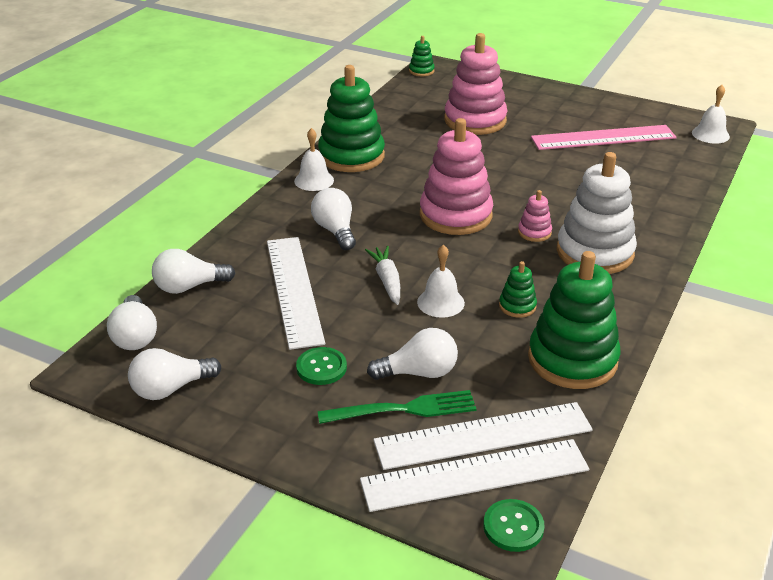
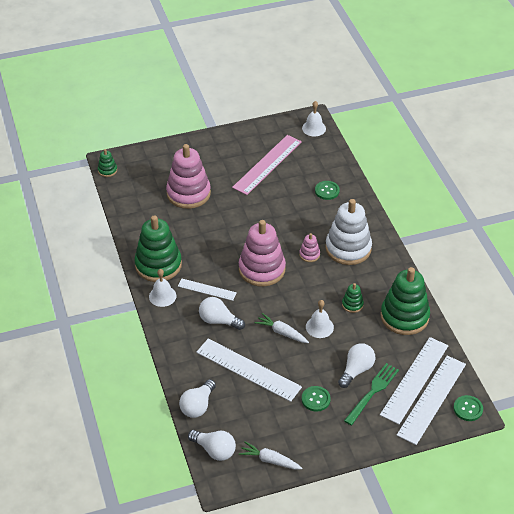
camera: 45 degrees left, 10 degrees up
(171, 388) = (270, 460): white light bulb -> white carrot
(367, 199) = (207, 289): none -> white ruler
(646, 190) = (327, 191): none -> green button

